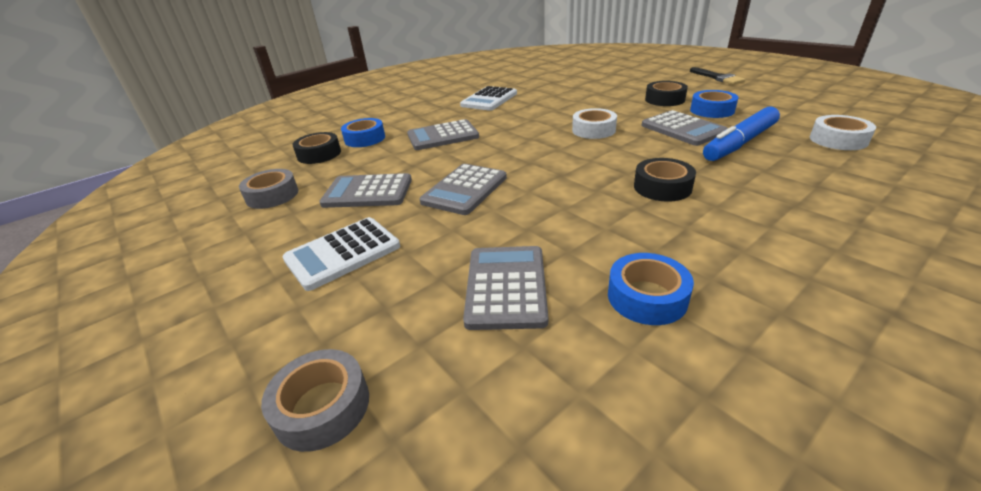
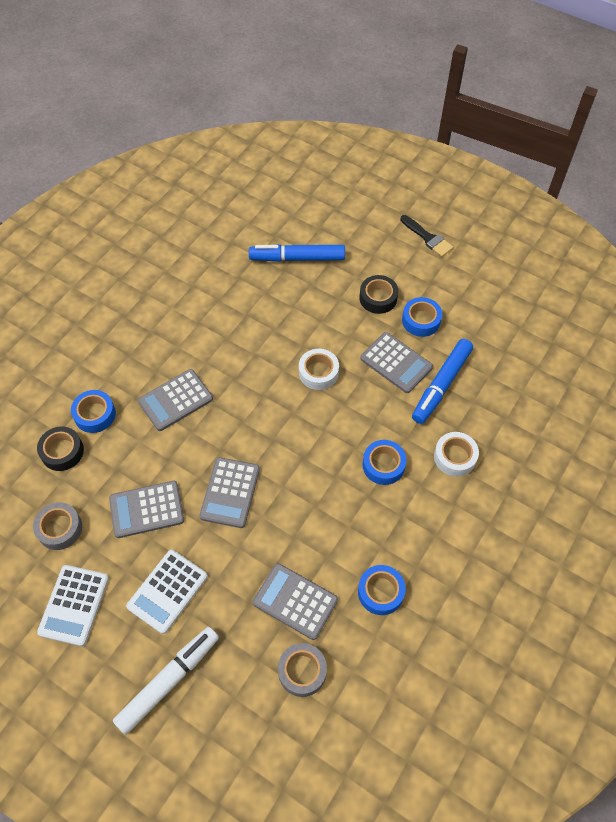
camera: 20 degrees left, 25 degrees up
(274, 343) = (169, 681): none -> white marker
(322, 407) = (223, 714): grey tape -> grey tape (302, 671)
(489, 99) = (197, 309): white calculator -> white calculator (74, 605)
(506, 287) = (295, 601): grey calculator -> grey calculator turned 45 degrees counterclockwise
(588, 83) = (297, 258): none -> blue marker
(662, 187) = (383, 465): black tape -> blue tape
(838, 140) = (514, 371): white tape -> white tape (455, 457)

